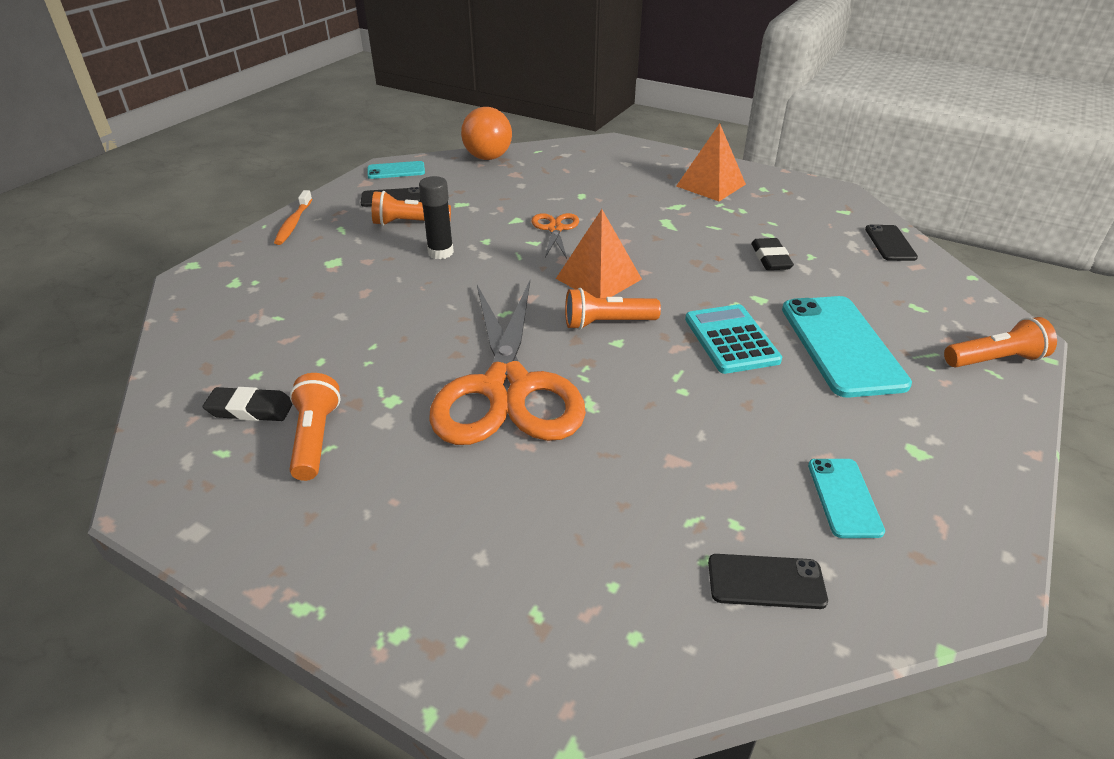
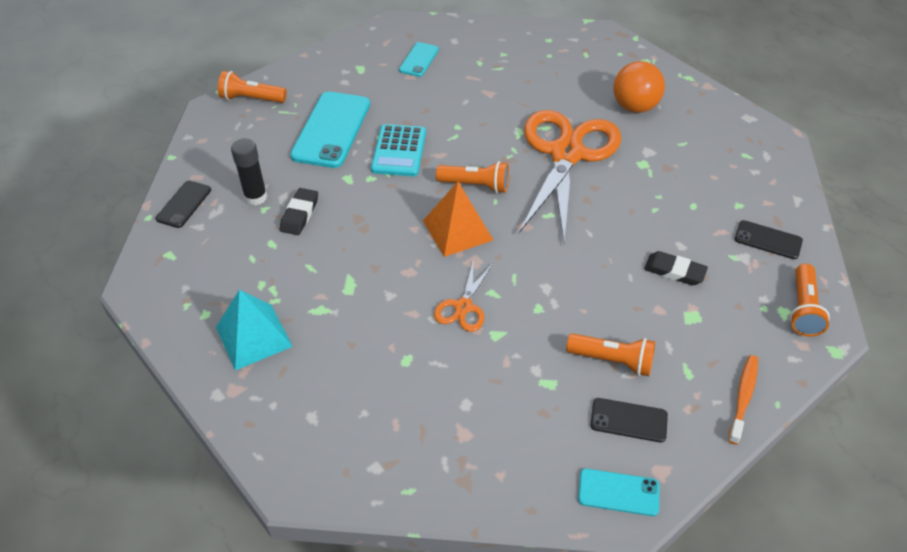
camera: 160 degrees left, 10 degrees up
(250, 409) = (736, 179): black eraser -> black eraser (674, 271)
(315, 438) = (690, 150): orange flashlight -> orange flashlight (803, 309)
(440, 252) = (586, 302): black glue stick -> black glue stick (256, 197)
(488, 158) = (484, 491): orange ball -> orange ball (634, 107)
(711, 185) = (253, 336): orange pyramid -> turquoise pyramid
(766, 581) = (483, 42): black phone -> black phone (768, 240)

